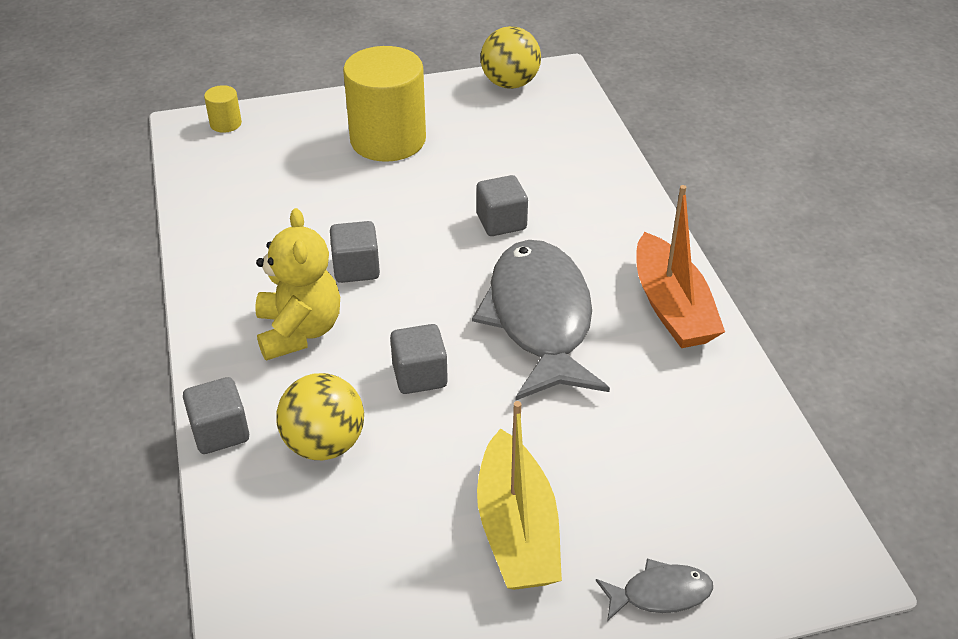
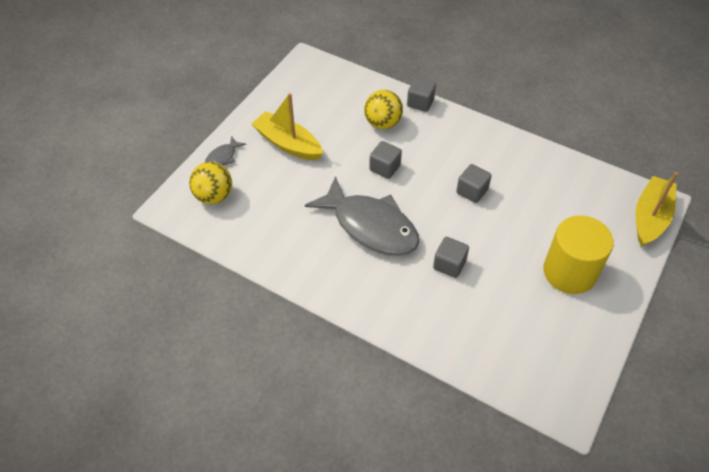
camera: 135 degrees right, 10 degrees up
(225, 124) = (650, 217): yellow cylinder -> yellow boat
(299, 331) = (450, 151): yellow teddy bear -> none
(510, 83) = (580, 376): yellow ball -> yellow ball (214, 196)
(672, 307) = (323, 277): orange boat -> none

